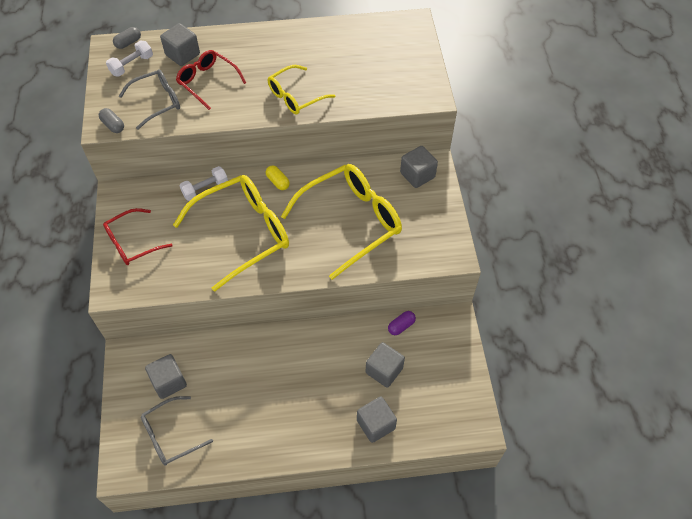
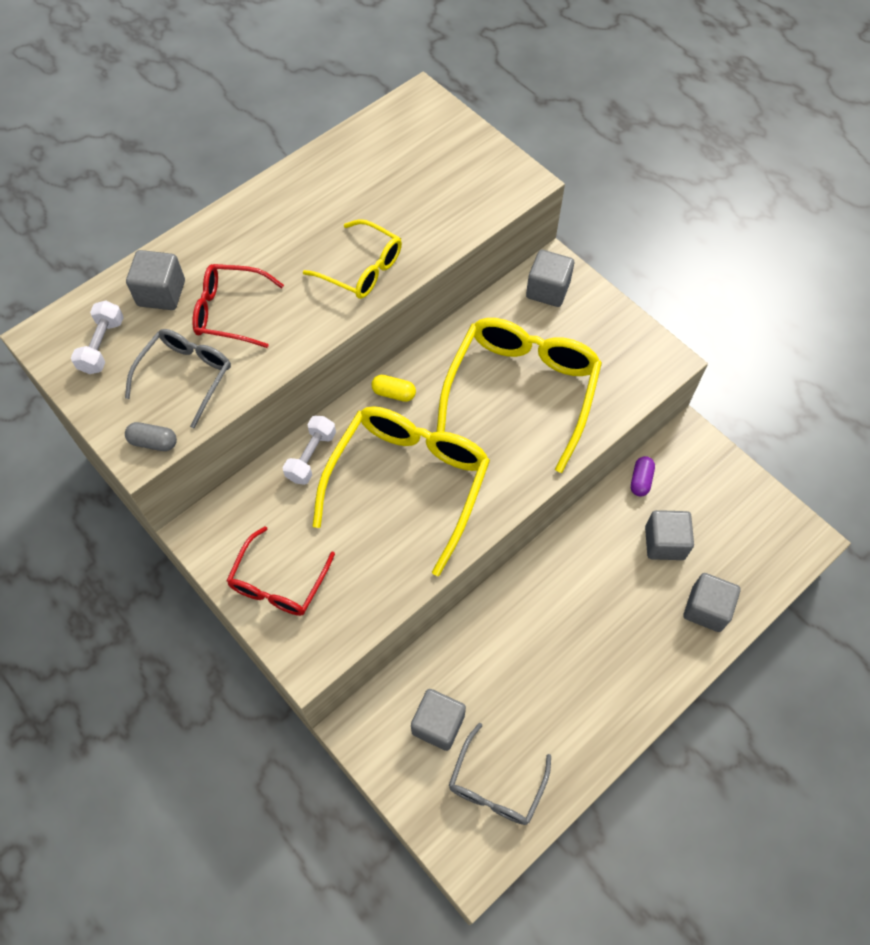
camera: 35 degrees left, 5 degrees up
(128, 43) = (68, 317): grey capsule -> none
(295, 96) = (362, 269): yellow glasses -> yellow glasses turned 75 degrees counterclockwise

